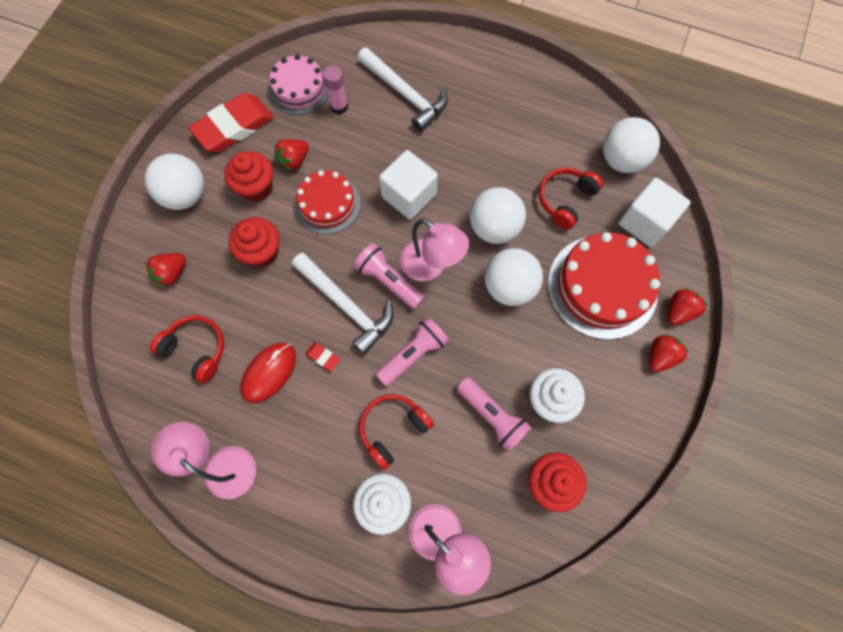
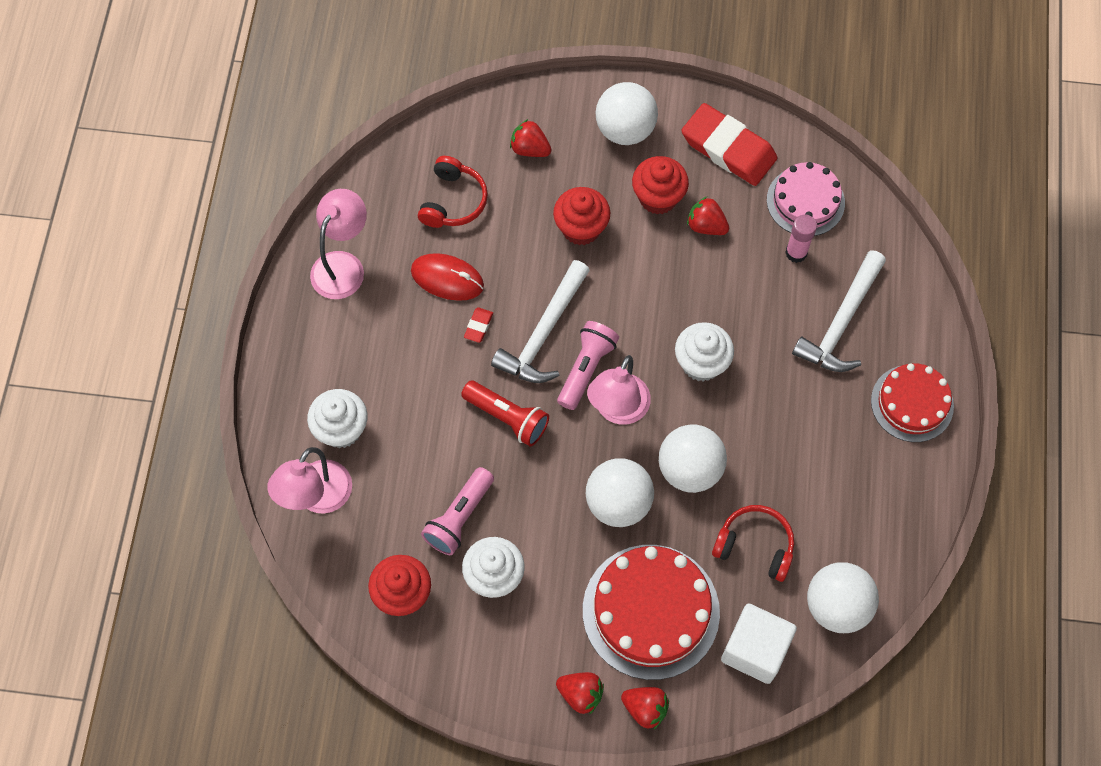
camera: 75 degrees right, 5 degrees down
(327, 204) = (661, 277): red cake -> red cake (912, 403)
(393, 429) = (419, 418): red headphones -> none
(409, 196) = (701, 363): white cube -> white cupcake
(413, 354) = (507, 418): pink flashlight -> red flashlight

